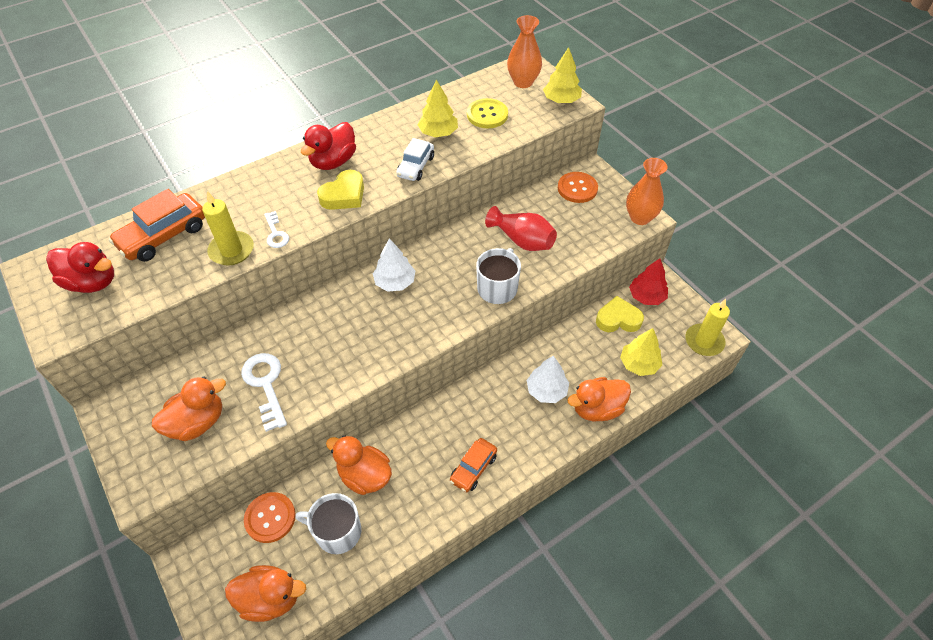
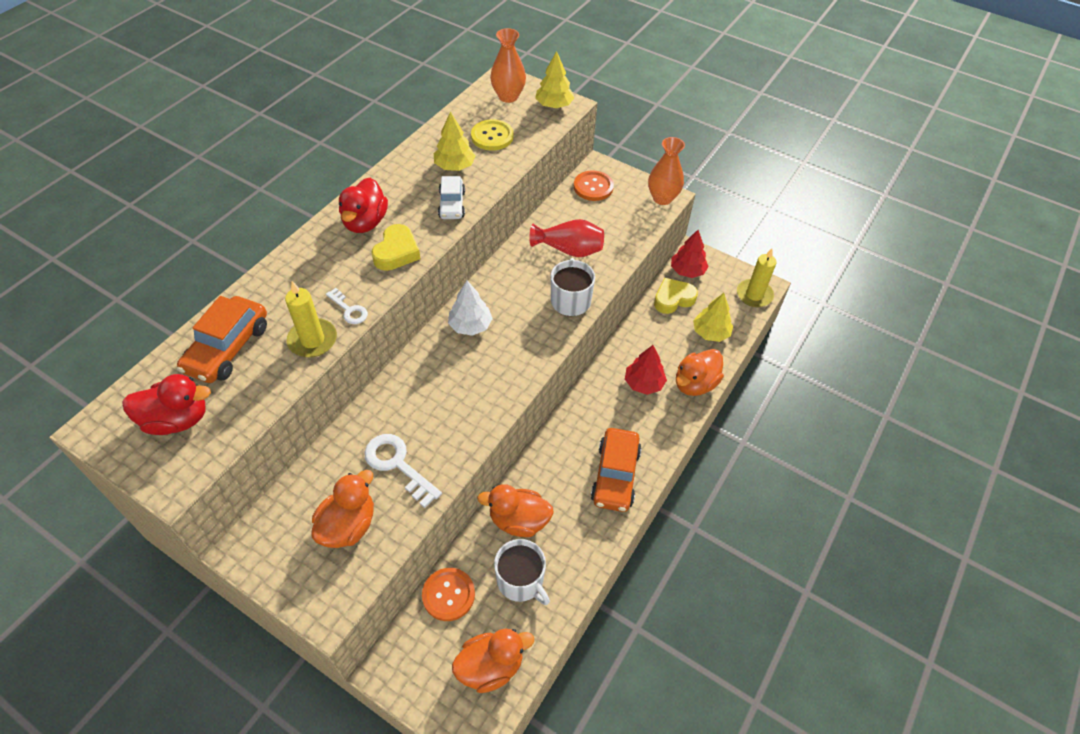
camera: 25 degrees left, 0 degrees up
(337, 531) = (521, 581): white mug -> white mug turned 120 degrees counterclockwise
(473, 468) = (615, 475): orange car -> orange car, size x1.56
(546, 390) = (643, 383): white tree -> red tree

